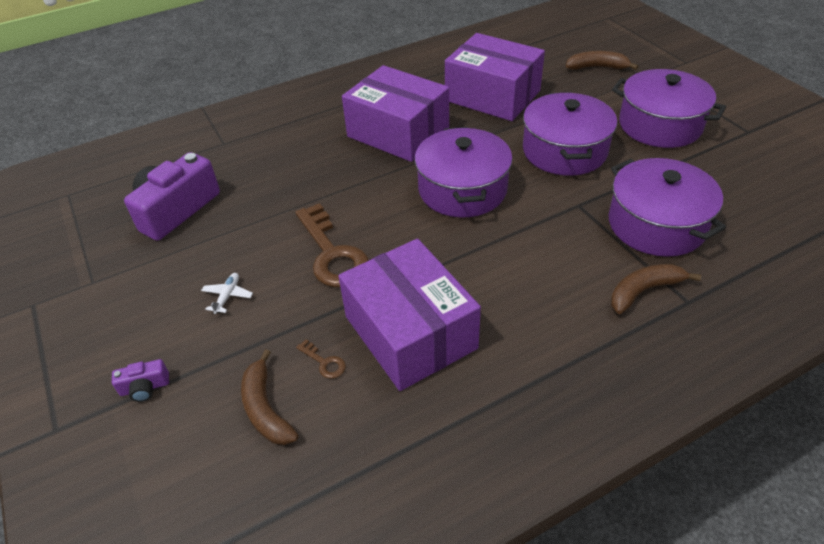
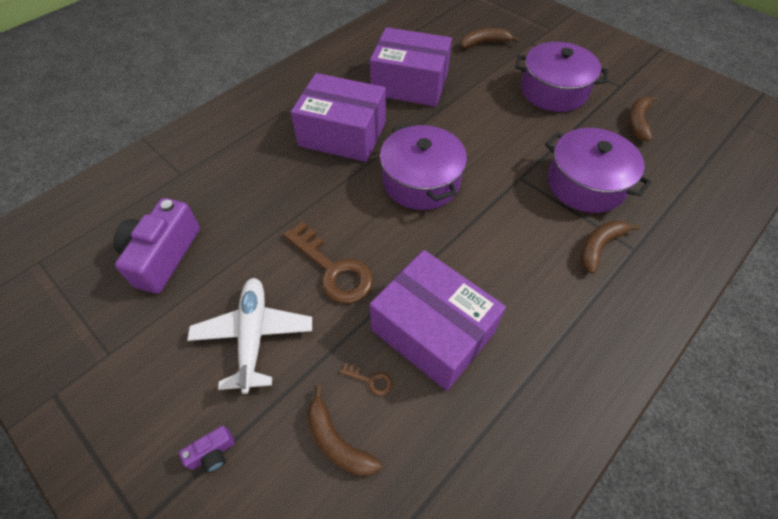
camera: 20 degrees left, 10 degrees up
(228, 296) = (253, 336): white plane -> white plane, size x2.39
(564, 151) = (489, 128): purple pot -> none
(754, 172) = (637, 122): none -> brown banana

